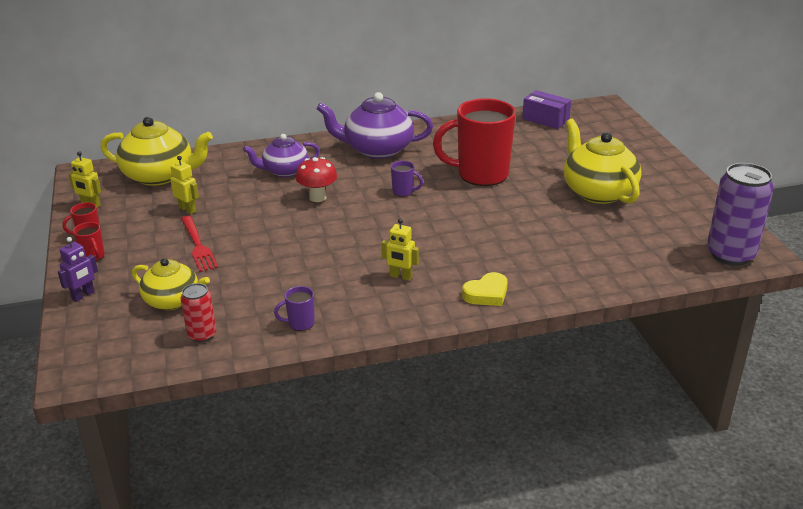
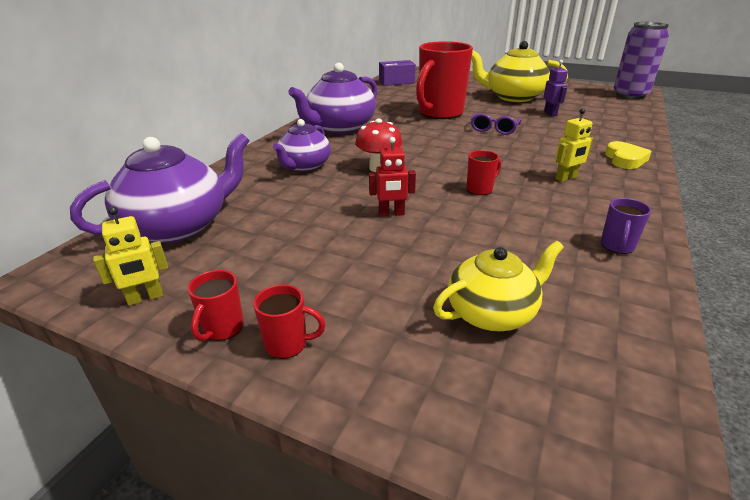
camera: 50 degrees left, 0 degrees up
(83, 295) = (390, 395): purple robot -> purple robot (550, 113)
(159, 176) = (179, 226): yellow teapot -> purple teapot
(188, 209) = (287, 234): yellow robot -> none
(198, 245) = (378, 253): red fork -> none
(202, 335) = (599, 317): red can -> none
(251, 230) = (391, 214): none -> red robot
(331, 248) = (480, 189): none -> red mug
(403, 192) = (425, 139): purple mug -> none
(475, 213) = (494, 129): none -> purple glasses

